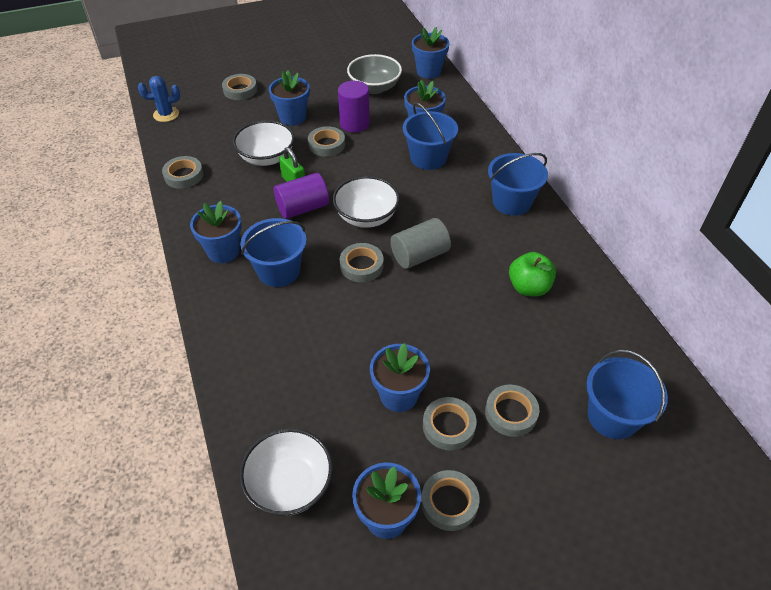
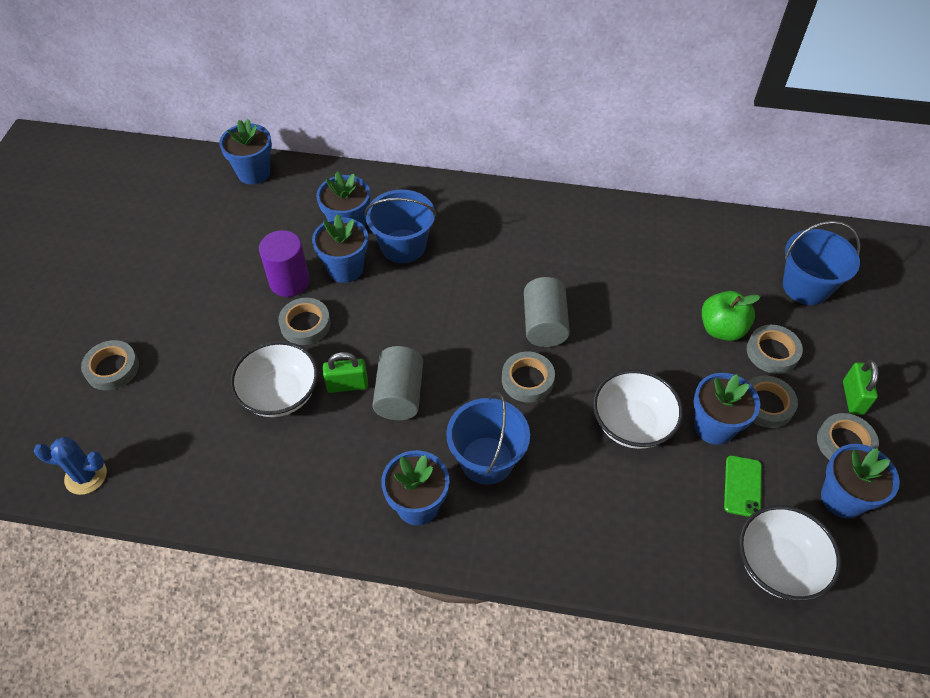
camera: 60 degrees left, 5 degrees up
(166, 114) = (86, 476): blue cactus -> blue cactus turned 75 degrees clockwise
(184, 175) = (241, 499): grey tape -> none
(292, 117) = (223, 336): blue flower pot -> blue flower pot (345, 269)
(302, 208) = (399, 395): purple cylinder -> grey cylinder
(352, 435) = (742, 486): none -> green phone
(366, 216) = (456, 342): white bowl -> white bowl (632, 424)
(374, 87) = (238, 233): grey bowl -> none
(508, 495) = (853, 397): none -> green padlock
(512, 202) = (519, 216): blue bucket -> none
(528, 287) = (637, 264): green apple -> green apple (721, 329)

